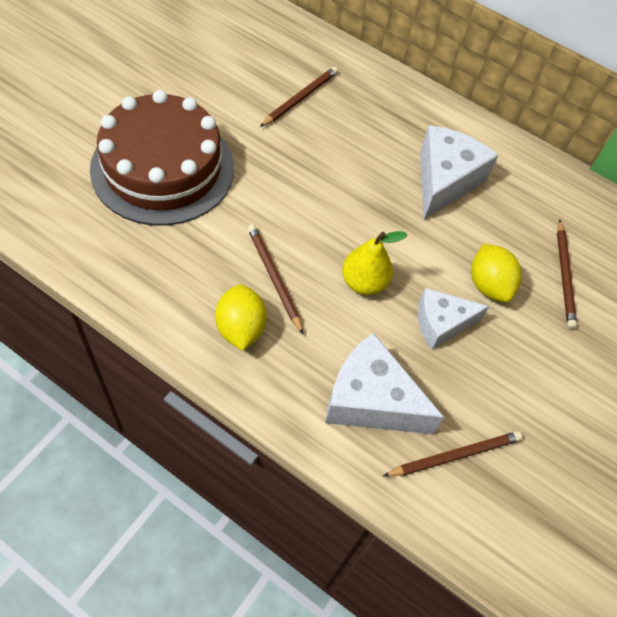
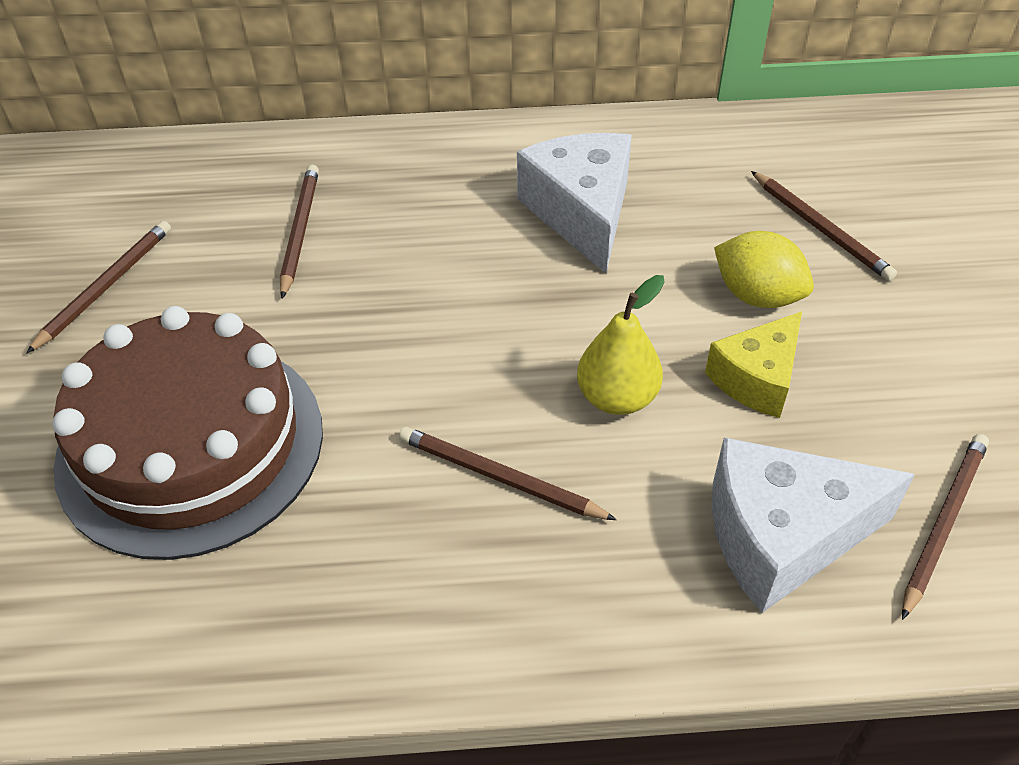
camera: 30 degrees left, 10 degrees down
(192, 69) = (105, 287): none -> brown pencil
(240, 328) = (525, 579): yellow lemon -> none
(441, 323) = (757, 379): white cheese -> yellow cheese

